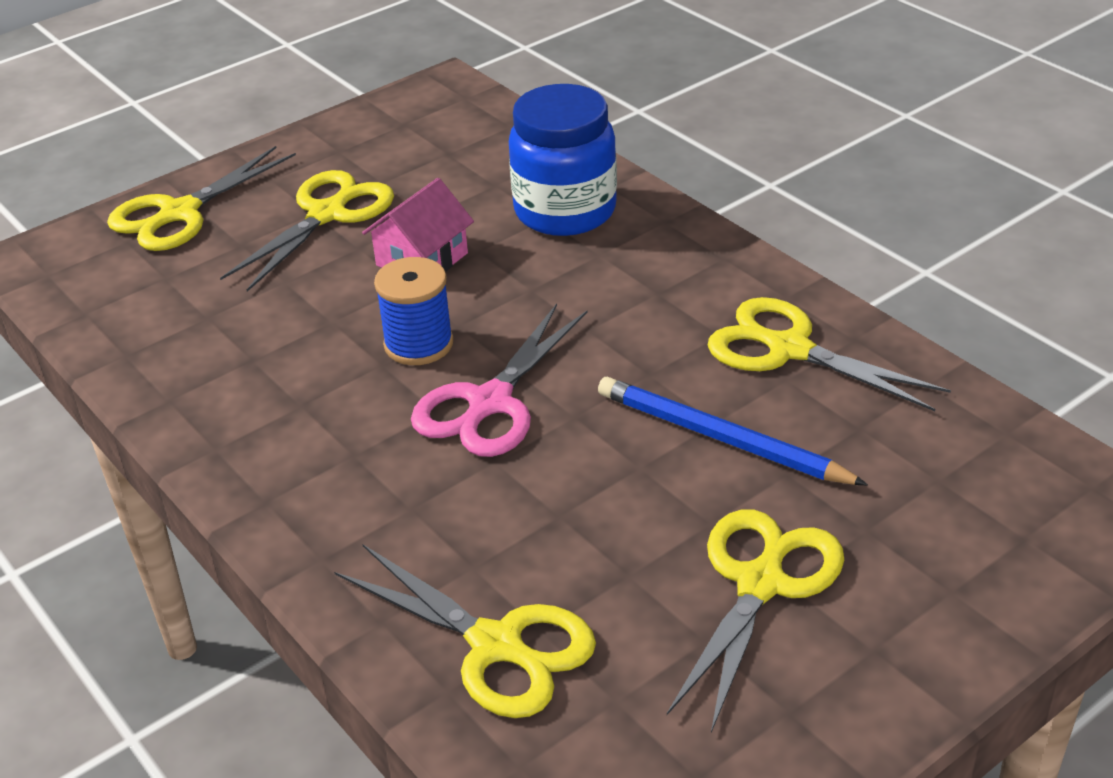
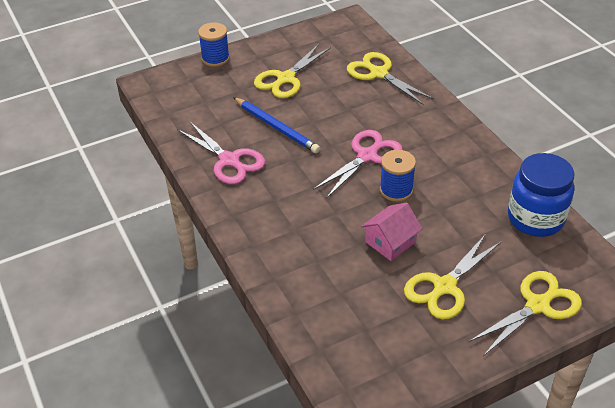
camera: 170 degrees left, 5 degrees up
(565, 211) = (305, 263): blue jar -> blue jar (535, 218)
(789, 349) = (229, 160): yellow scissors -> pink scissors
(1005, 625) = (215, 58): none -> blue spool

